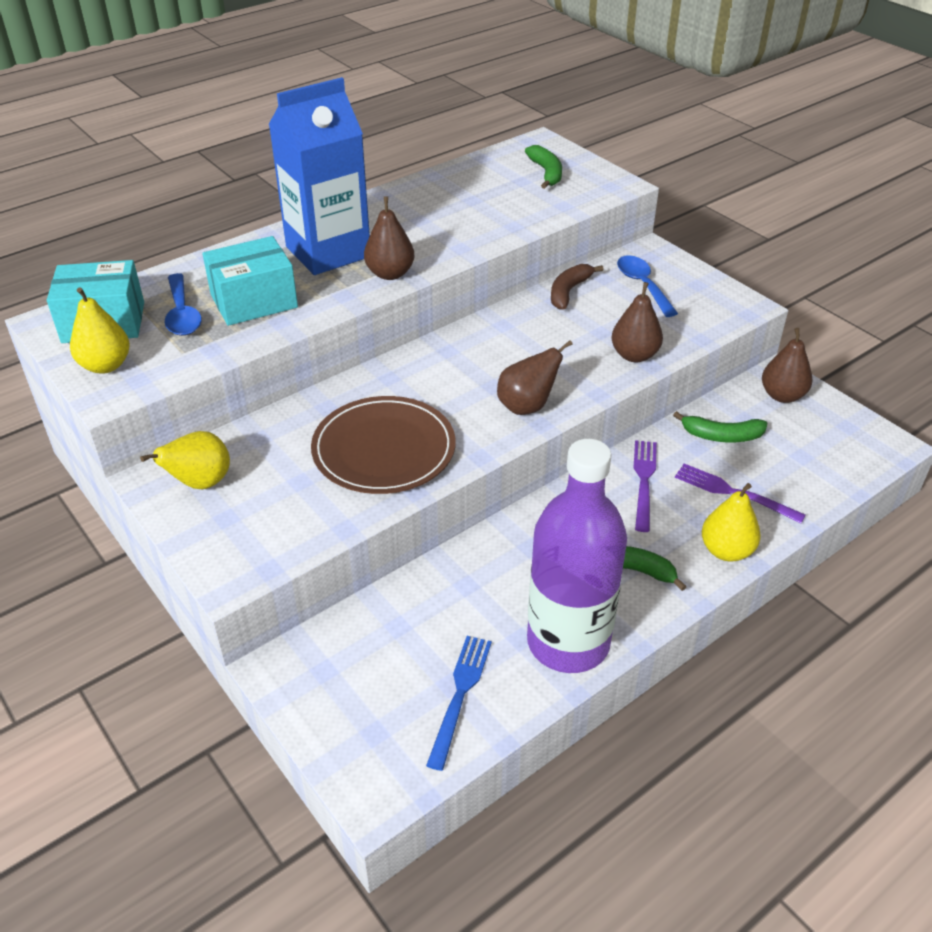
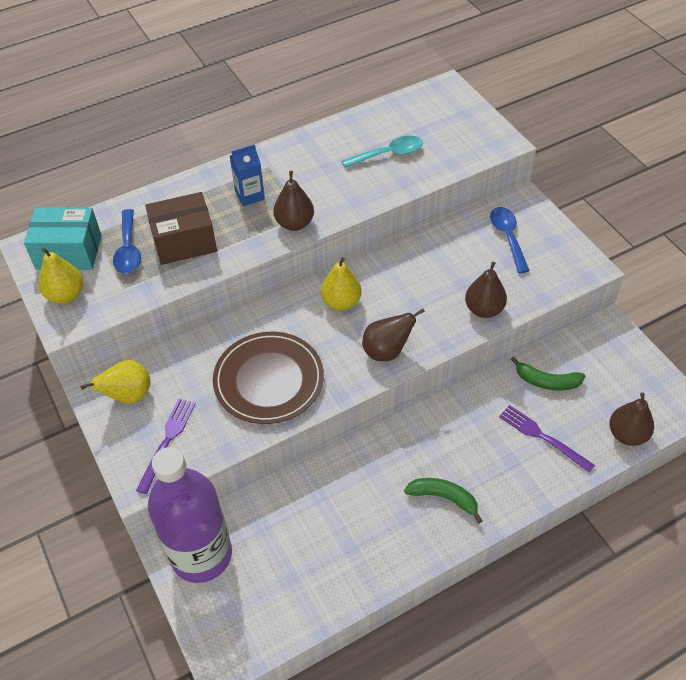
camera: 10 degrees right, 10 degrees up
(254, 301) = (184, 241): turquoise box -> brown box
(328, 252) = (250, 195): blue carton -> blue carton, size x0.45
(460, 695) = (296, 588): blue fork -> none
(488, 203) = (388, 154): none -> turquoise spoon
(546, 173) = (444, 124): green banana -> none
(568, 642) = (383, 555): purple bottle -> purple bottle (201, 555)
(569, 291) = (445, 238): brown banana -> none
(644, 481) = (474, 417): purple fork -> purple fork (167, 441)
(726, 551) = (523, 490): yellow pear -> yellow pear (341, 302)
(782, 395) = (607, 347): brown pear -> brown pear (627, 434)

